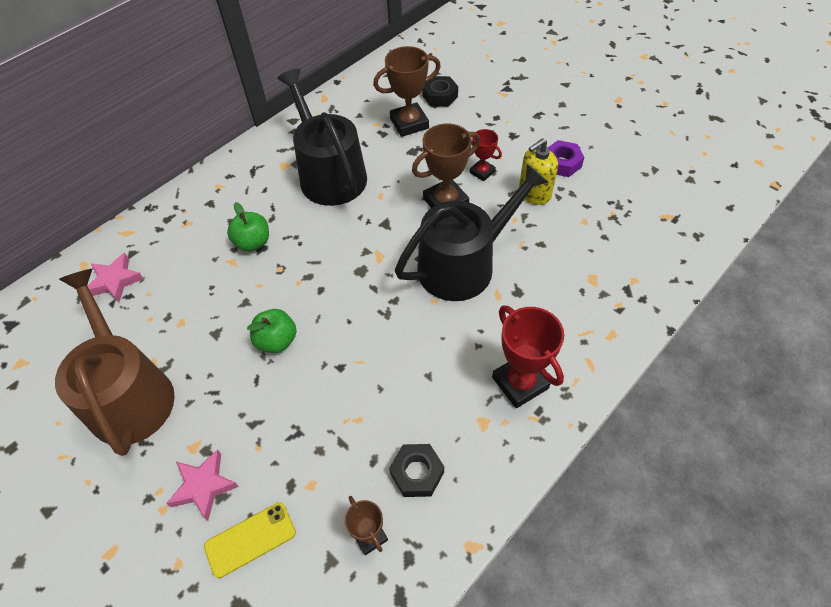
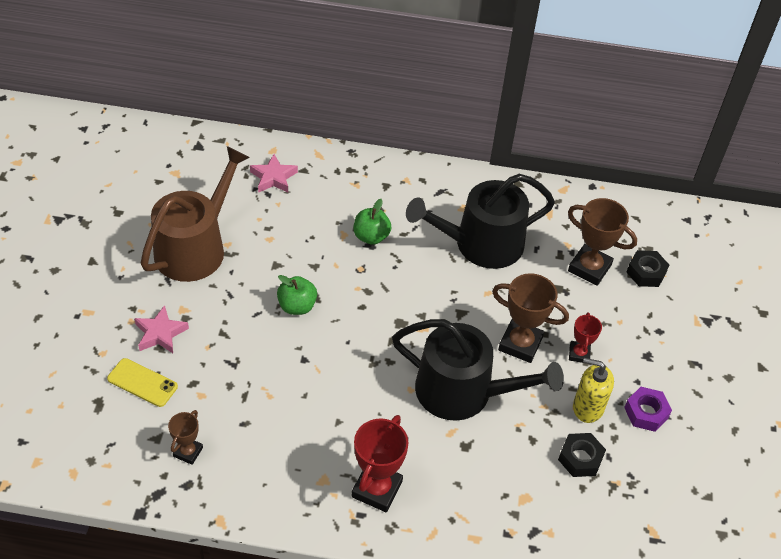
camera: 50 degrees right, 5 degrees down
(329, 174) = (481, 244): black watering can -> black watering can turned 135 degrees counterclockwise
(417, 473) = (253, 456): black nut -> black nut (580, 458)

